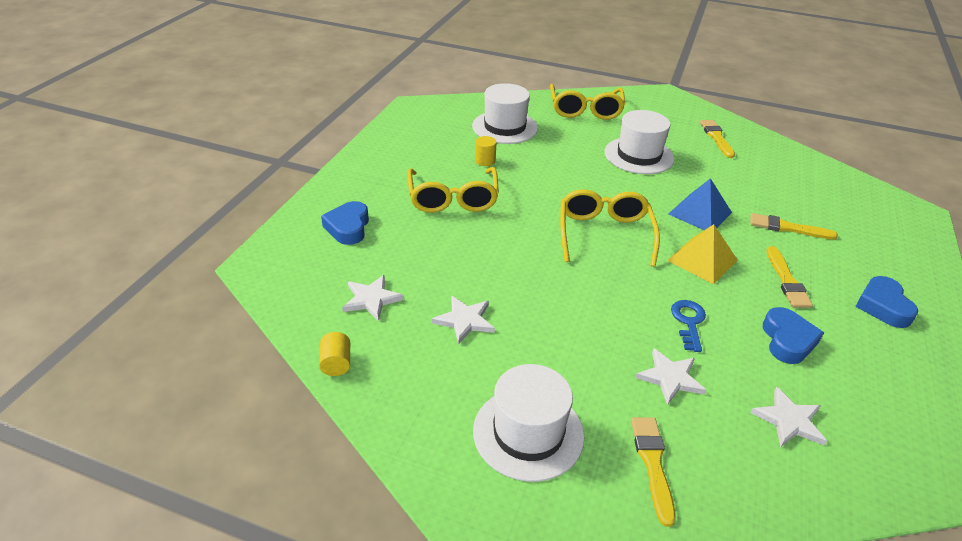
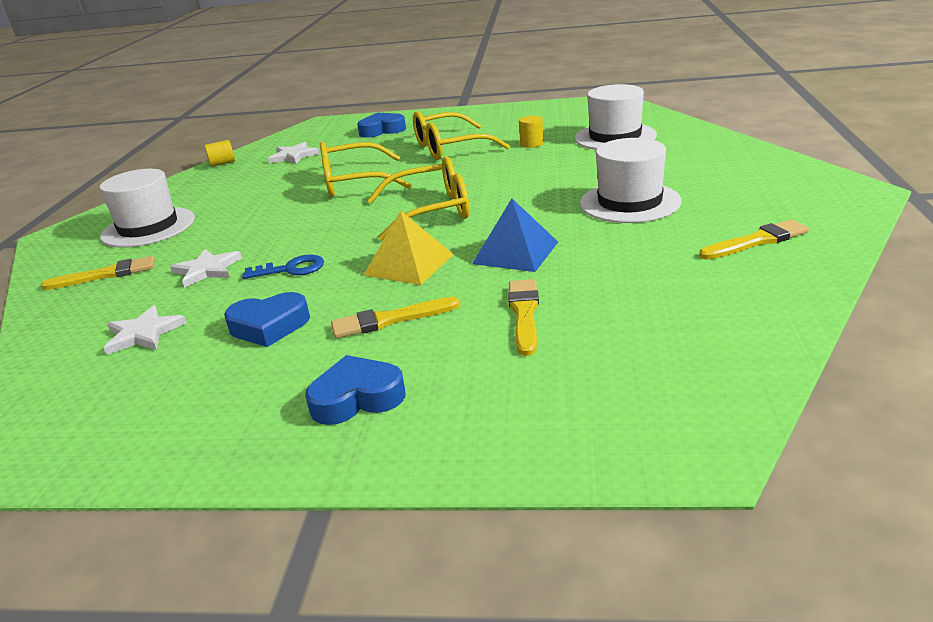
camera: 80 degrees right, 10 degrees down
(465, 320) = (274, 185): white star -> none
(585, 110) = (718, 159): yellow glasses -> yellow glasses (353, 183)

